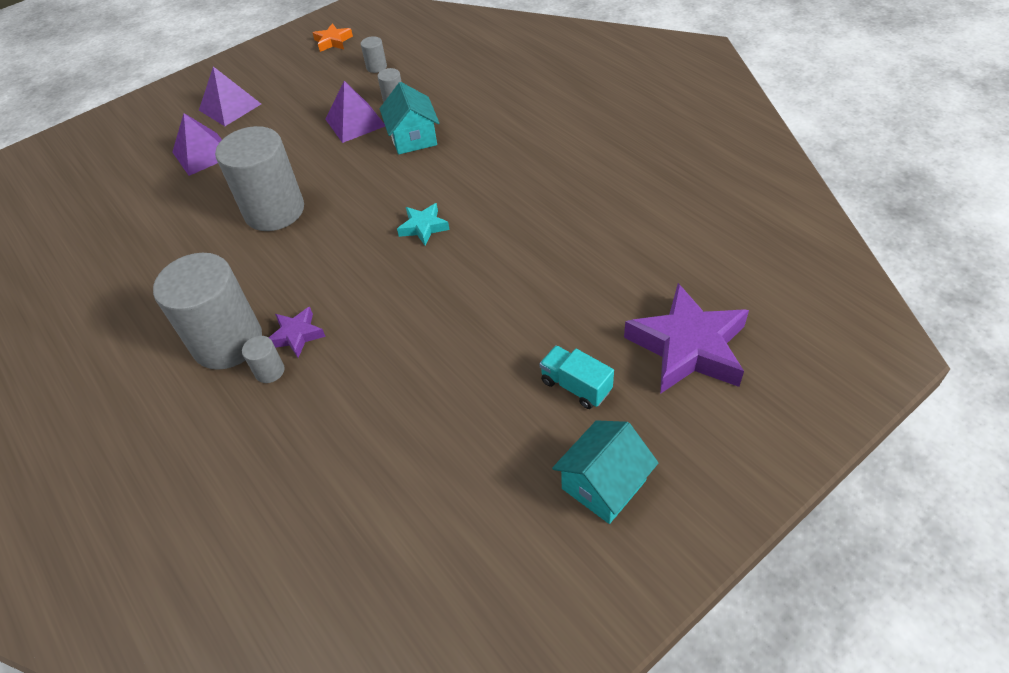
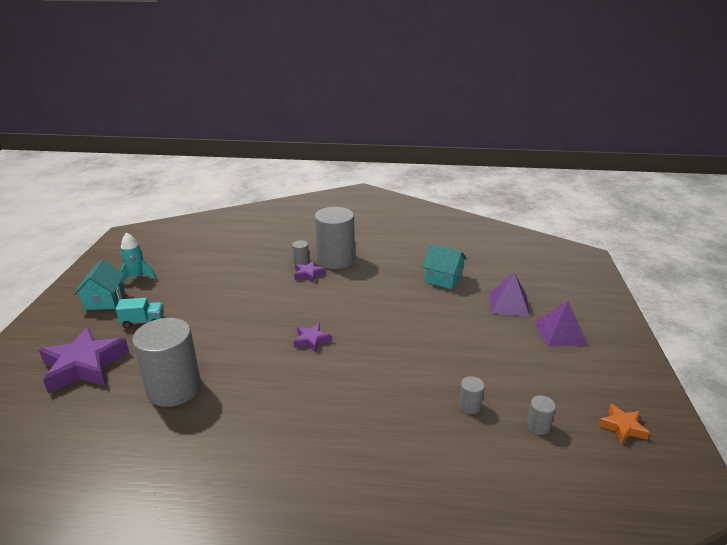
camera: 130 degrees right, 20 degrees down
(274, 211) = (410, 303): grey cylinder -> grey cylinder (174, 388)
(355, 122) = (463, 372): purple pyramid -> none
(413, 138) = (404, 386): turquoise house -> turquoise house (443, 279)
(423, 227) = (311, 340): turquoise star -> purple star
(518, 521) = (137, 277): none -> turquoise rocket

